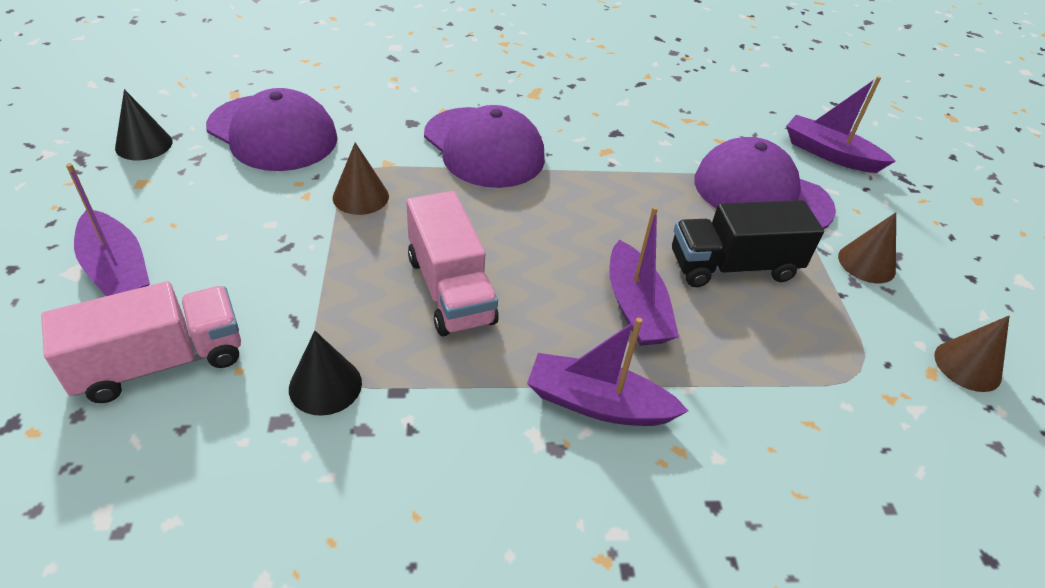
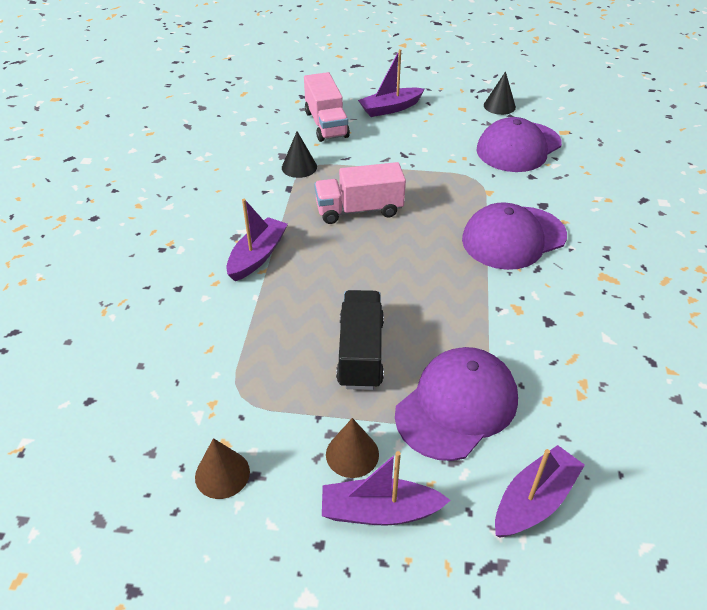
camera: 105 degrees right, 0 degrees up
(360, 197) = (450, 180): brown cone -> none
(635, 307) = (328, 287): purple boat -> purple boat (379, 511)

